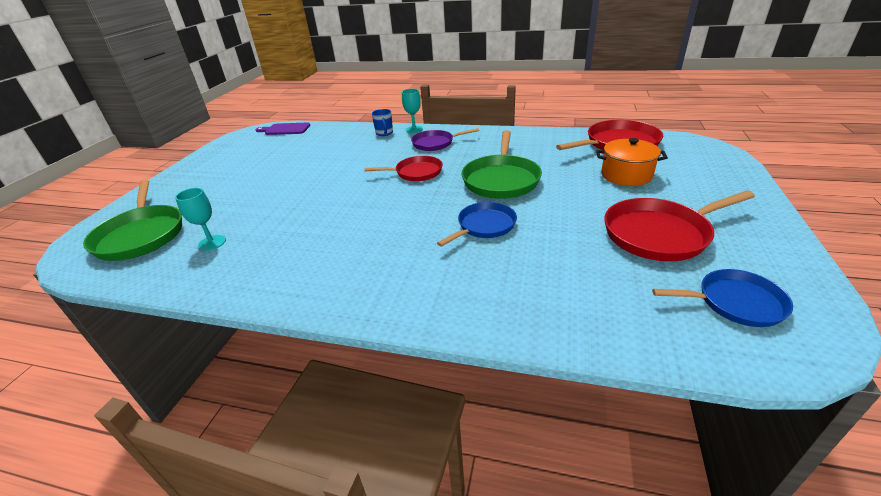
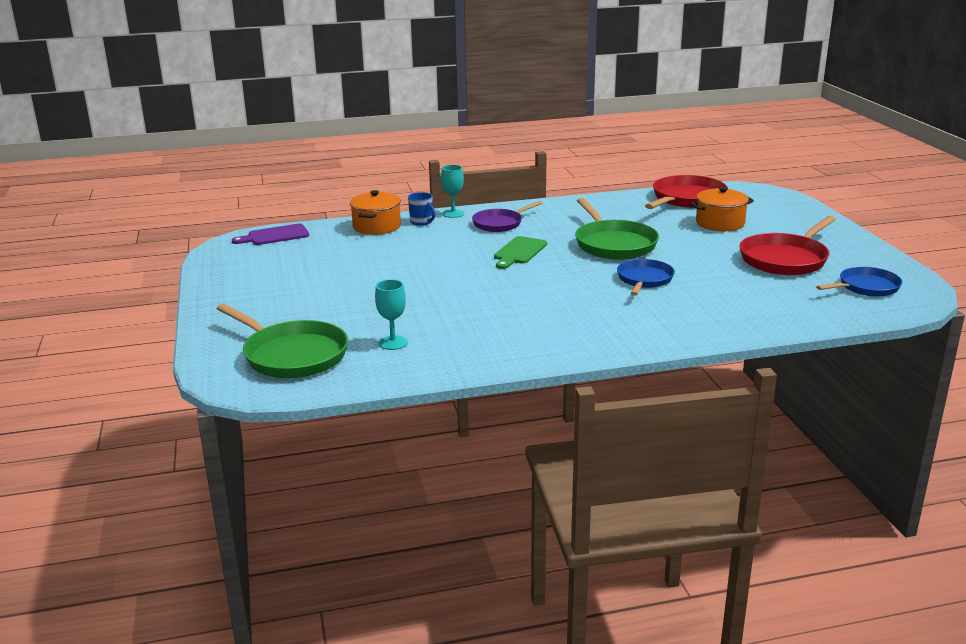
camera: 30 degrees left, 10 degrees down
(351, 132) = (376, 226): none -> orange pot
(416, 172) = (519, 252): red pan -> green cutting board

